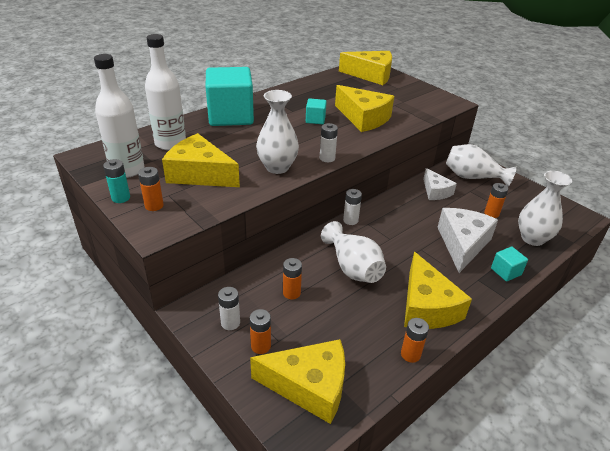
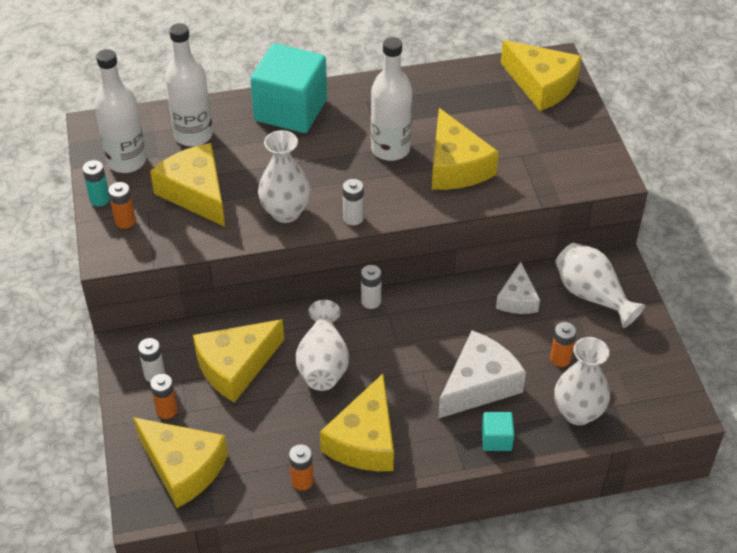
camera: 30 degrees right, 10 degrees up
(291, 293) = (236, 366): orange battery -> yellow cheese
(315, 119) = (390, 149): turquoise cube -> white bottle

